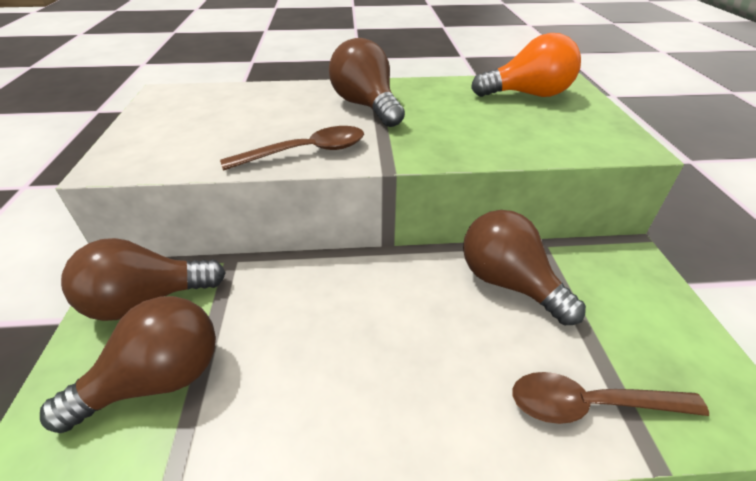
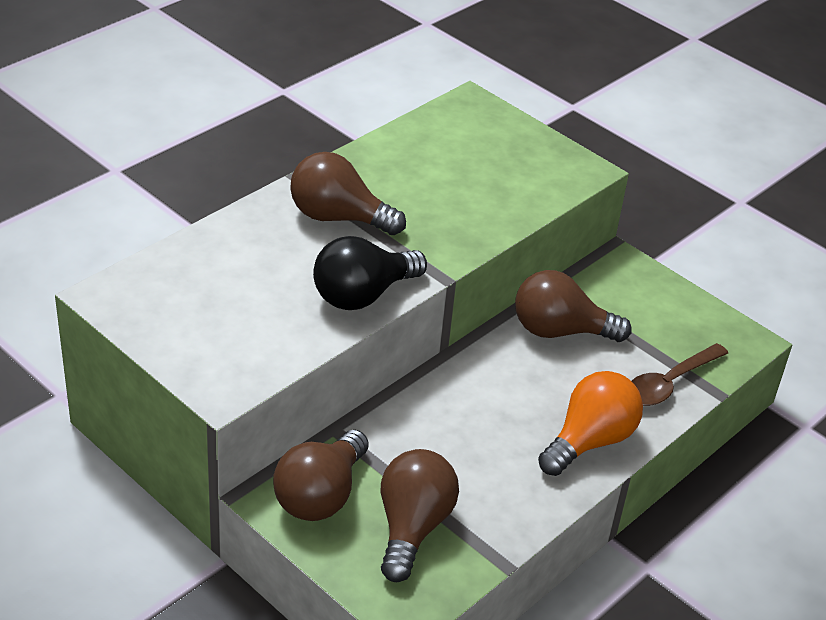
camera: 45 degrees left, 0 degrees up
(306, 152) = (362, 295): brown spoon -> black light bulb
(528, 95) = (458, 137): orange light bulb -> orange light bulb (589, 441)

